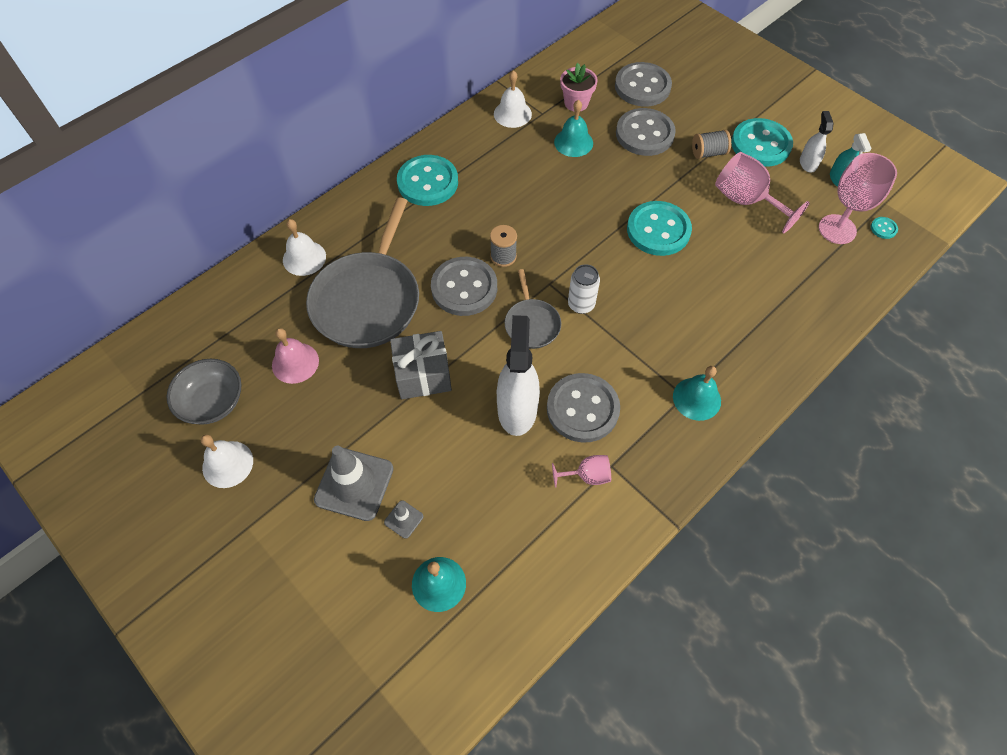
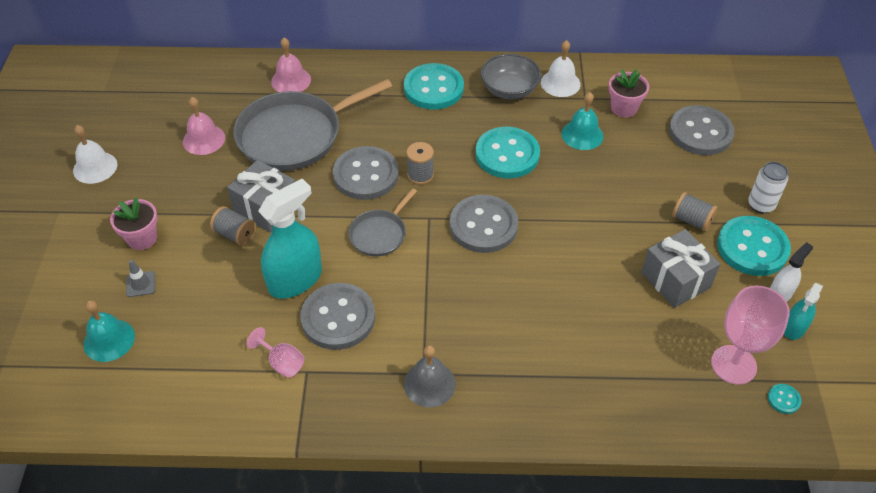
camera: 45 degrees right, 10 degrees down
(213, 402) = (132, 126): grey bowl -> grey bowl (509, 89)
(304, 258) = (291, 80): white bell -> pink bell
(354, 484) = (142, 238): grey traffic cone -> pink flower pot
(426, 415) = (235, 234): none -> grey spool
(517, 409) = (295, 280): white spray bottle -> turquoise spray bottle
(581, 304) = (432, 249): white can -> white can (761, 205)
(644, 134) = (652, 168): grey button -> grey button (483, 226)
(658, 230) = (565, 245): turquoise button -> turquoise button (507, 154)
(696, 398) = (429, 384): turquoise bell -> grey bell
(746, 201) = (675, 280): pink goblet -> grey gift

